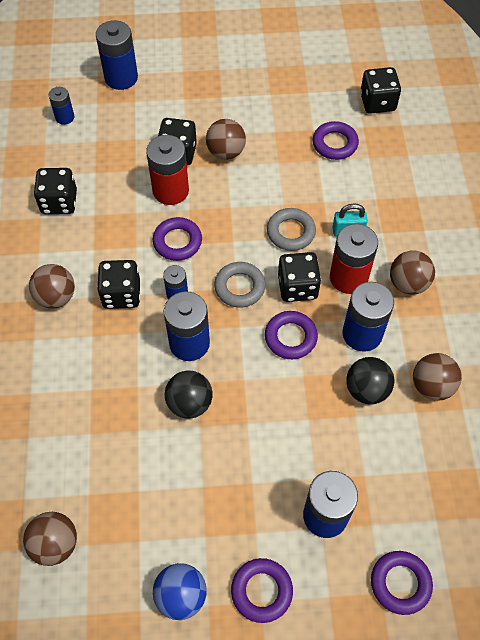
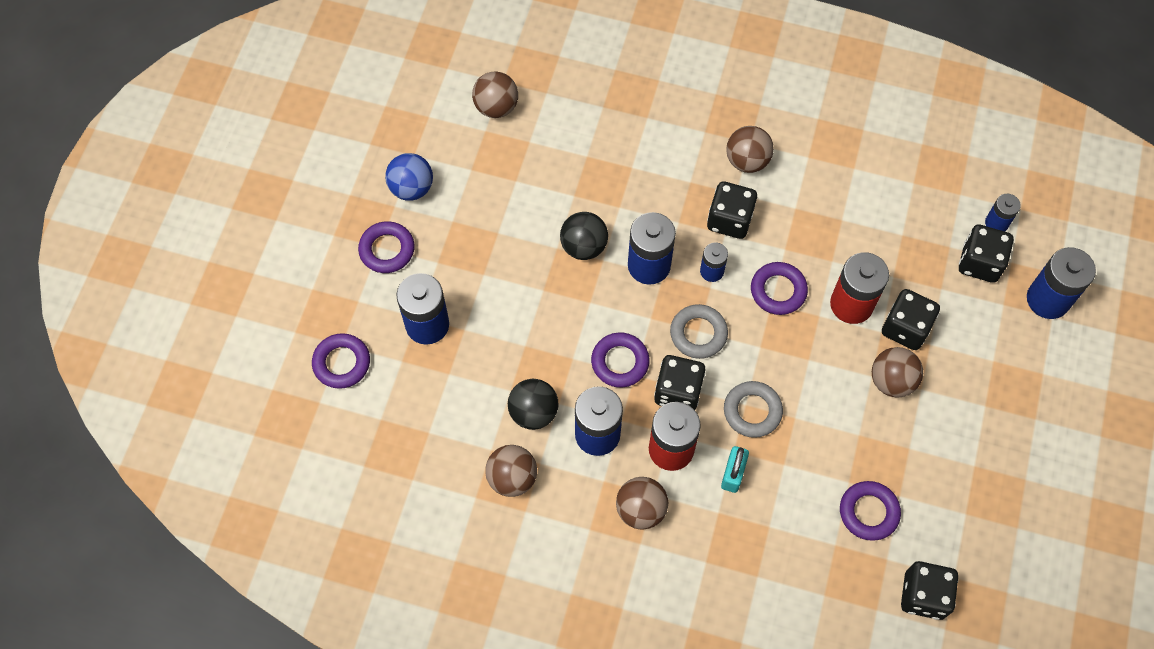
camera: 110 degrees right, 5 degrees up
(59, 202) = (870, 190): black dice -> black dice (979, 263)

